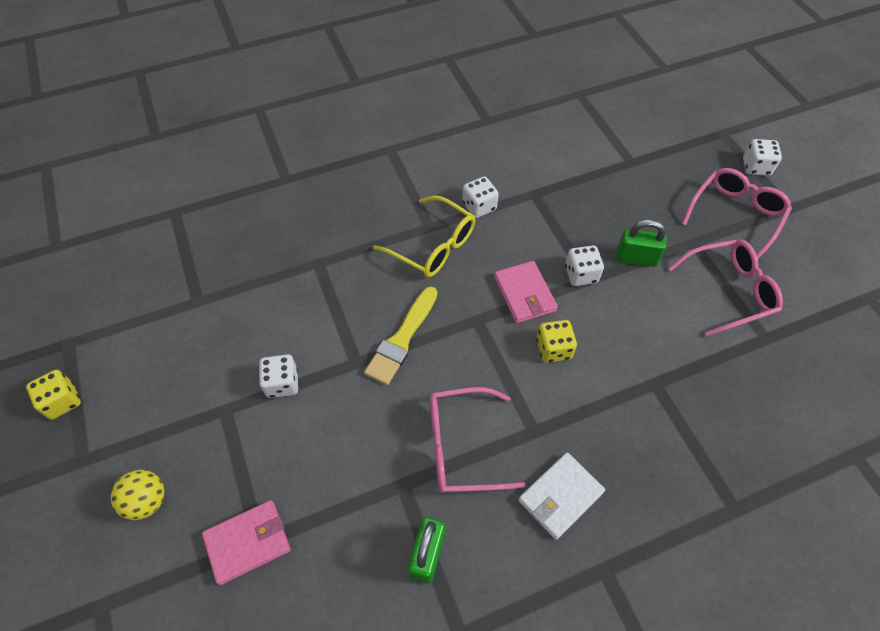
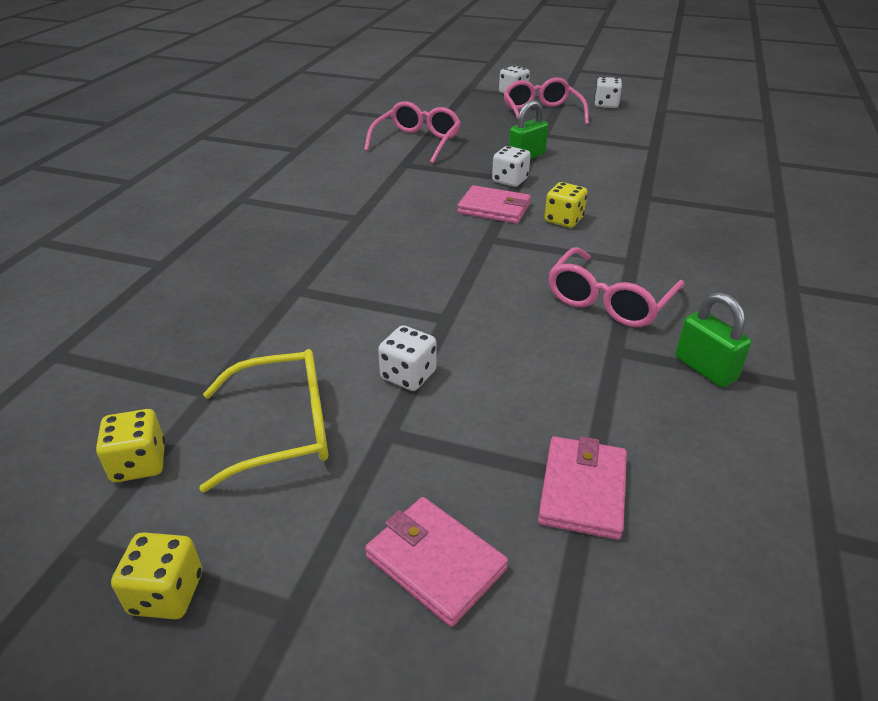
camera: 50 degrees left, 20 degrees down
(127, 319) = (139, 463): none -> yellow dice
(147, 501) = (435, 563): yellow ball -> pink wallet
(402, 339) = (456, 282): yellow brush -> none
(432, 246) = (380, 225): yellow glasses -> yellow glasses (283, 428)
(479, 206) = (377, 189): white dice -> white dice (606, 105)
(560, 496) = (706, 276): white wallet -> none
(728, 291) = (600, 142): pink glasses -> pink glasses (416, 142)

